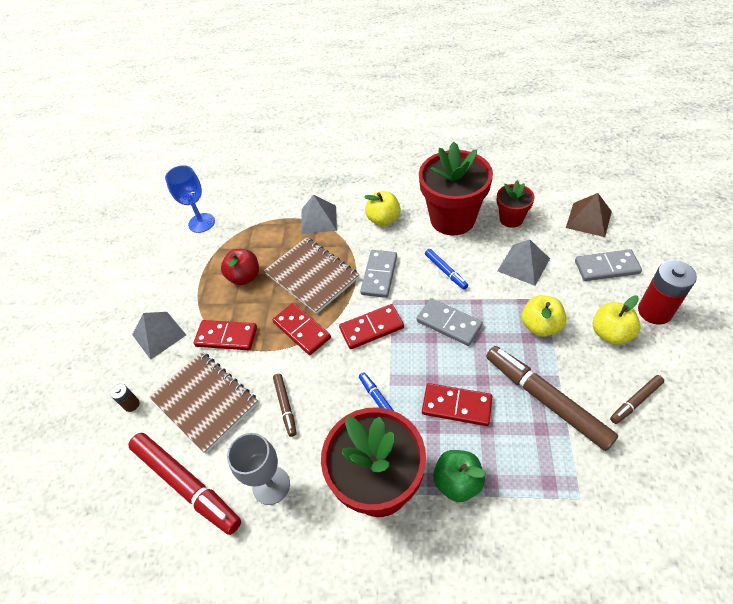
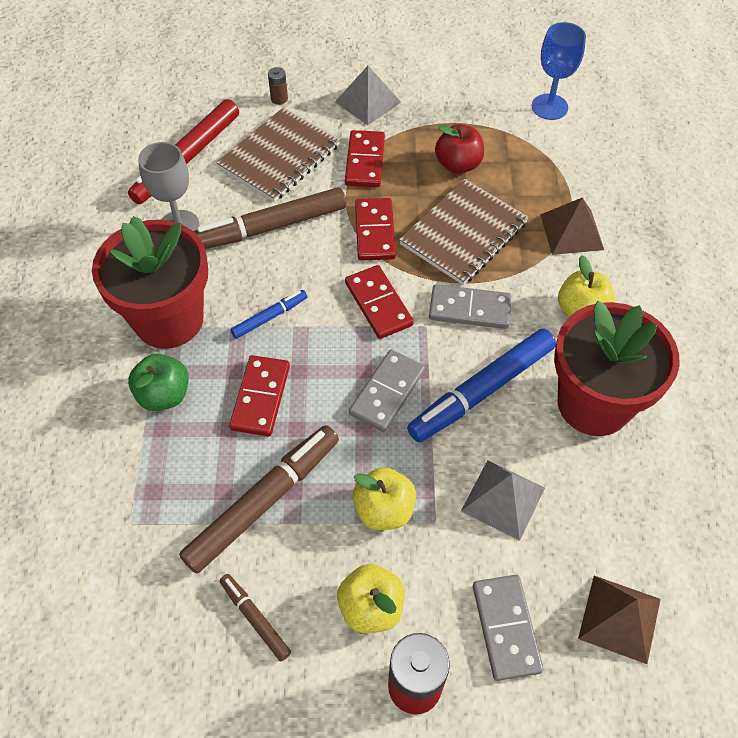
camera: 80 degrees right, 5 degrees up
(285, 406) = (270, 227): brown marker -> brown marker, size x2.01
(301, 330) = (374, 231): red domino -> red domino turned 45 degrees counterclockwise
(318, 219) = (571, 231): grey pyramid -> brown pyramid
(445, 271) = (482, 391): blue marker -> blue marker, size x2.01
(511, 219) = (604, 490): red flower pot -> none

